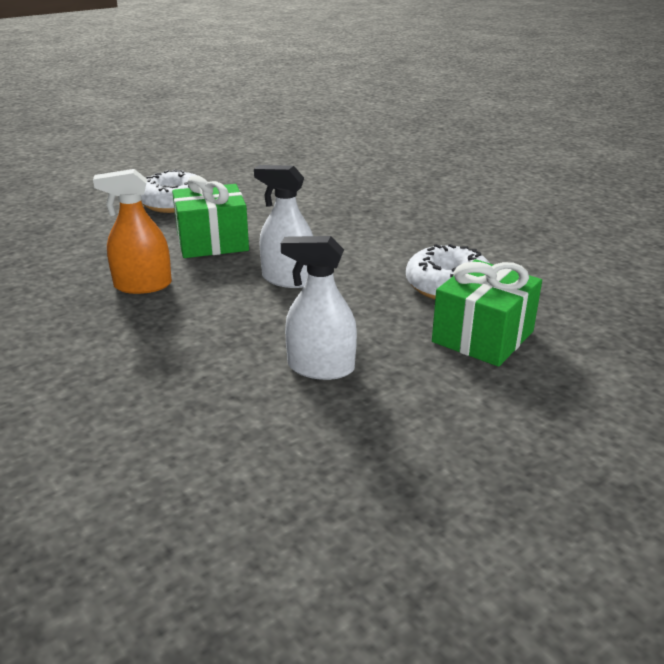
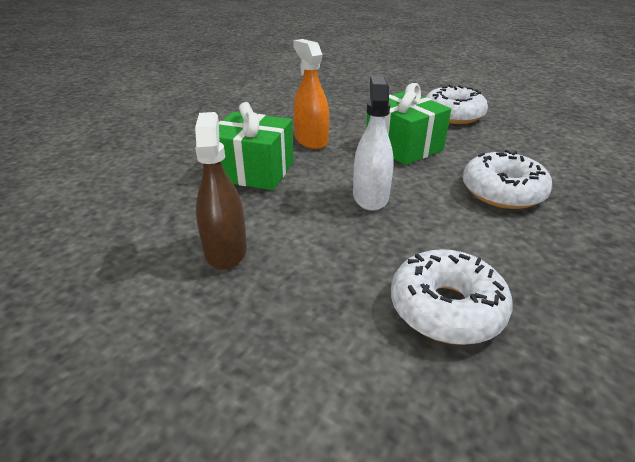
camera: 70 degrees right, 5 degrees up
(320, 368) = (225, 250): white spray bottle -> brown spray bottle
(327, 225) = (502, 192): none -> white donut
(483, 336) = (341, 363): green gift -> green gift (254, 171)

